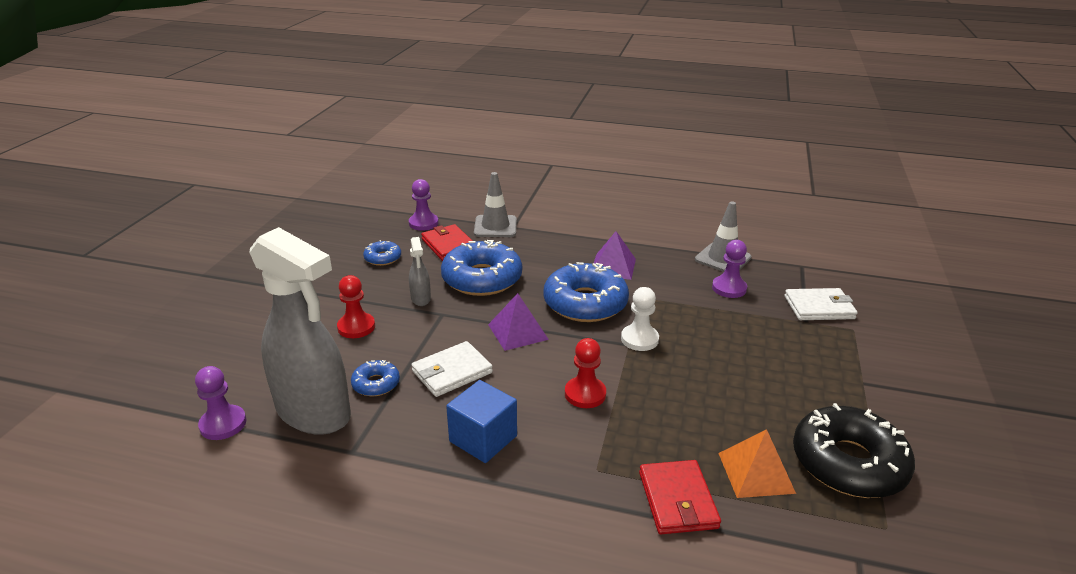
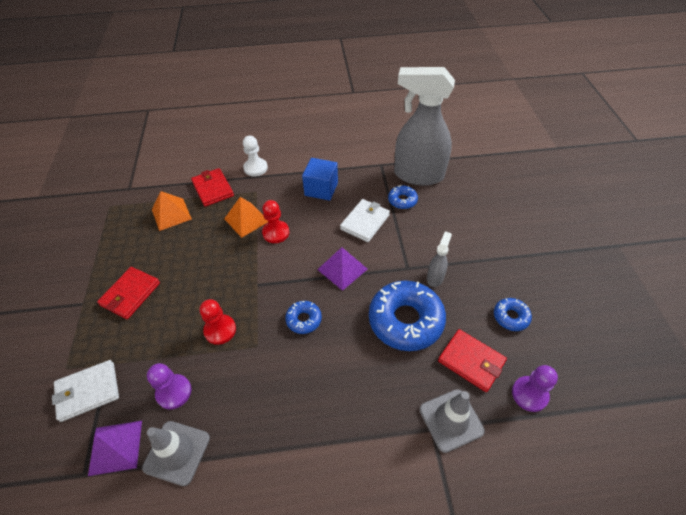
camera: 160 degrees right, 20 degrees up
(223, 424) = (455, 157): purple pawn -> none
(356, 327) = (454, 235): red pawn -> red pawn (220, 330)
(421, 299) = (435, 277): grey spray bottle -> grey spray bottle turned 60 degrees clockwise
(585, 303) = (304, 319): blue donut -> blue donut, size x0.48
(613, 266) = (294, 387): purple pyramid -> purple pyramid (115, 447)
(625, 425) = (246, 220): none -> orange pyramid
(639, 339) = (250, 292): white pawn -> white pawn (255, 168)
(798, 376) = (130, 294): none -> red wallet
(848, 463) = (117, 235): black donut -> none

